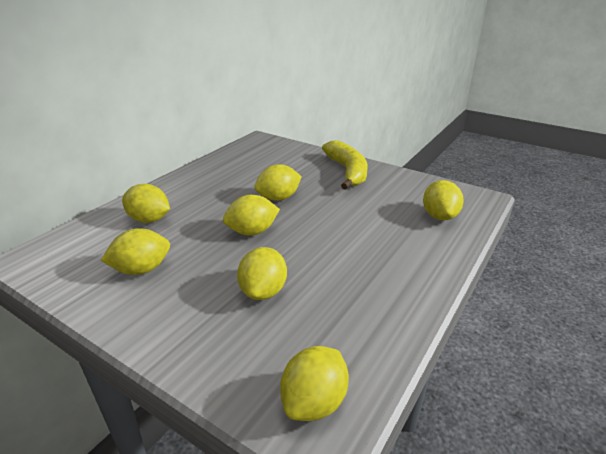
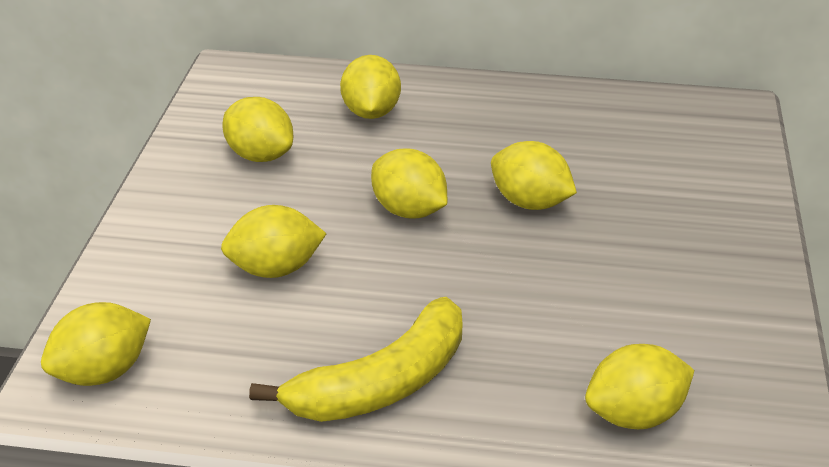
camera: 65 degrees right, 5 degrees up
(314, 402) = (102, 372): yellow lemon -> yellow lemon turned 45 degrees counterclockwise
(347, 171) = (708, 252): yellow banana -> yellow banana (382, 383)

